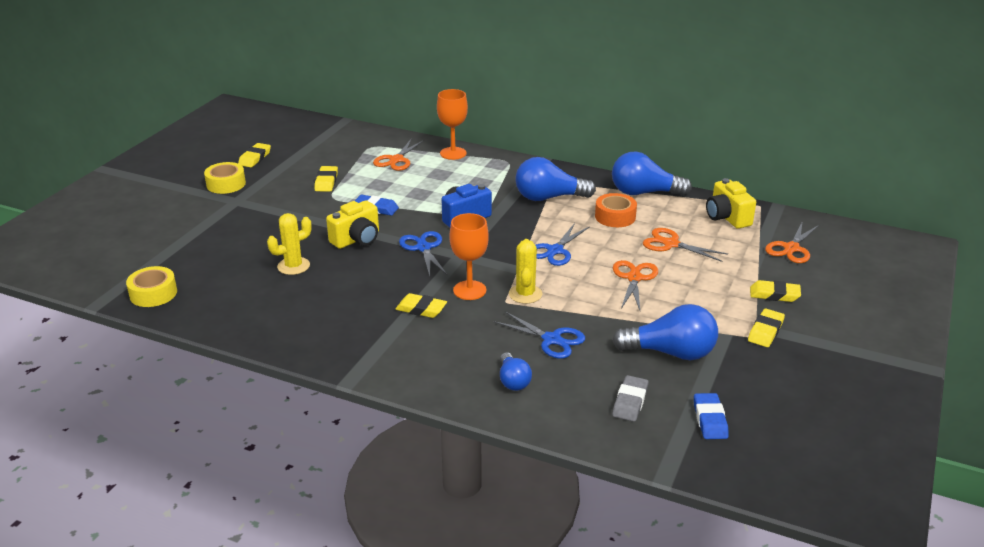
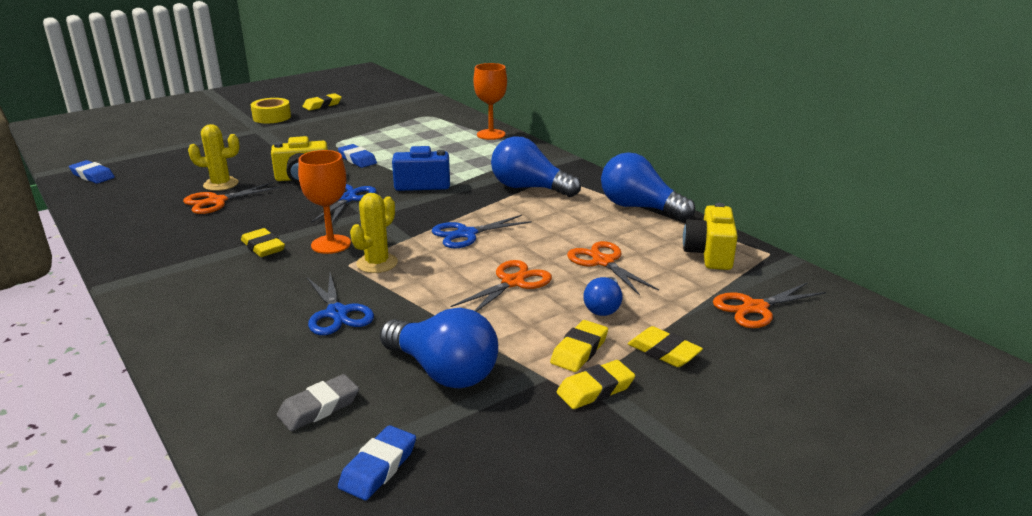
camera: 30 degrees right, 5 degrees down
(153, 293) = (92, 176): yellow tape -> blue eraser
(326, 182) = (349, 132): yellow eraser -> yellow eraser (579, 350)
(396, 160) = (433, 129): orange scissors -> orange scissors (217, 201)
(513, 381) = (238, 339): blue light bulb -> blue light bulb (603, 307)
(615, 217) = (575, 221): orange tape -> none

